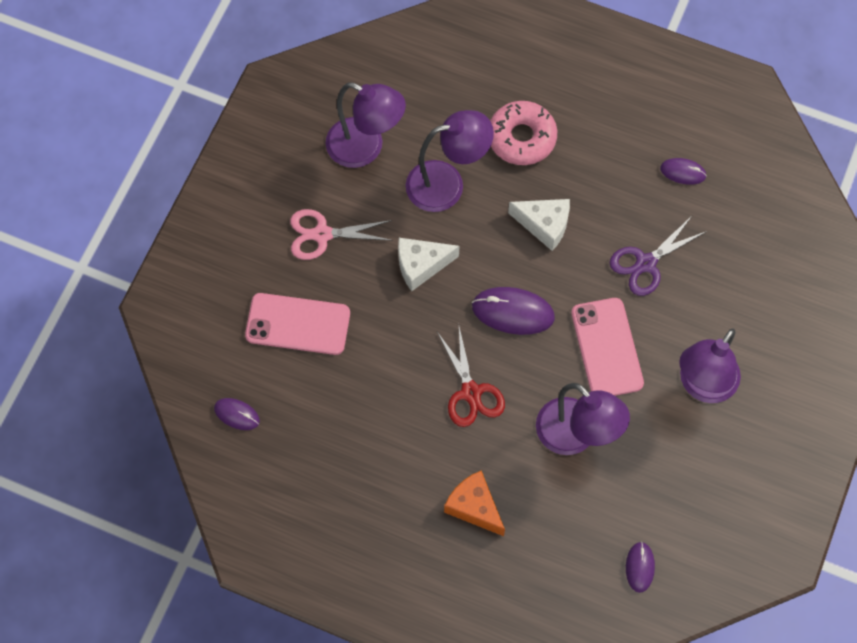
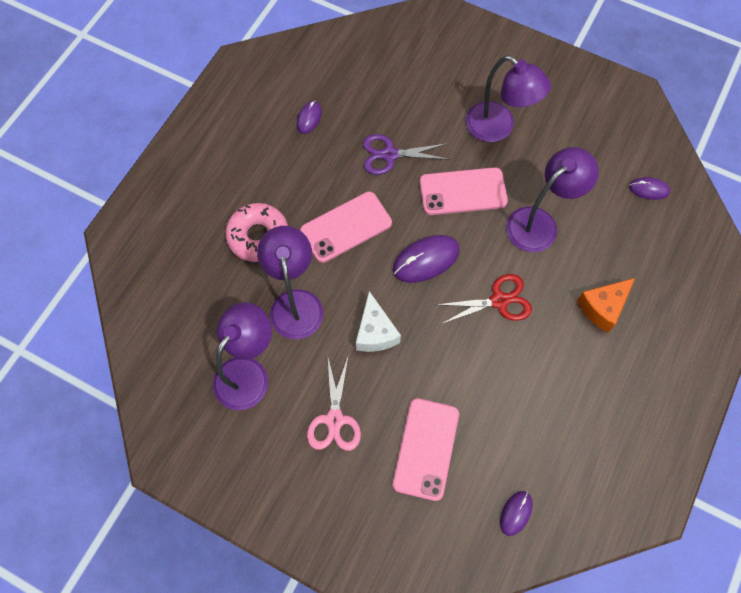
camera: 85 degrees left, 0 degrees up
(513, 312) = (426, 260): purple mouse -> purple mouse turned 45 degrees clockwise
(544, 225) = (346, 227): white cheese -> pink phone
(645, 264) = (389, 155): purple scissors -> purple scissors turned 120 degrees clockwise

